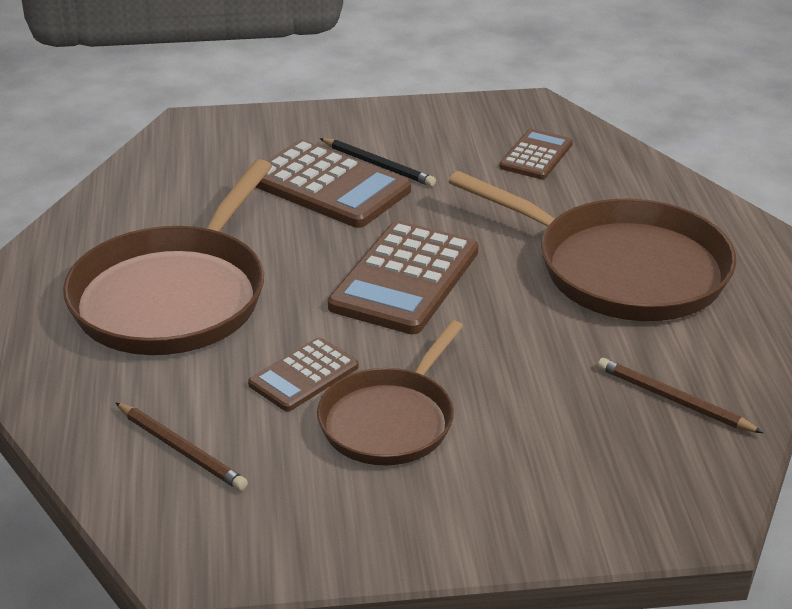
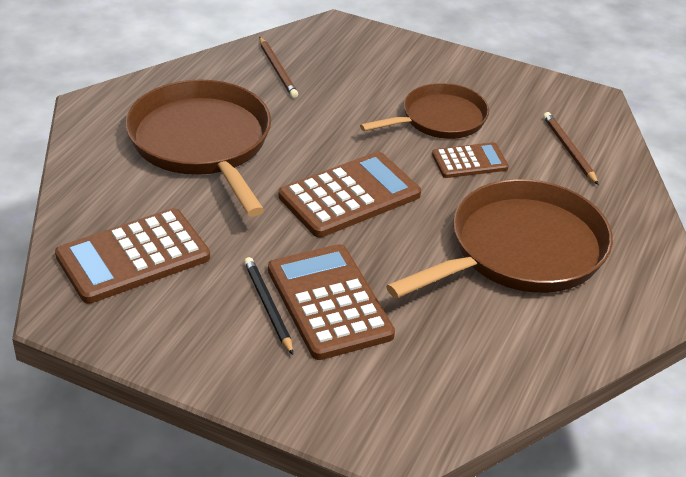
camera: 150 degrees left, 5 degrees up
(536, 155) = (133, 257): brown calculator -> brown calculator, size x1.77

